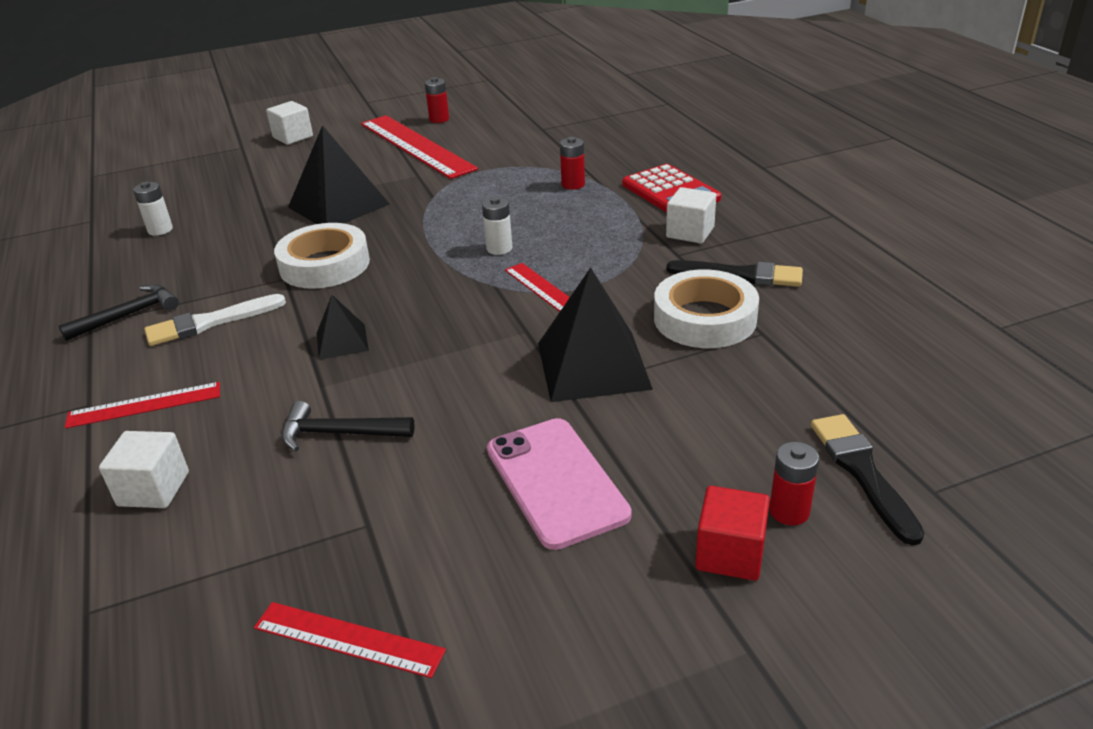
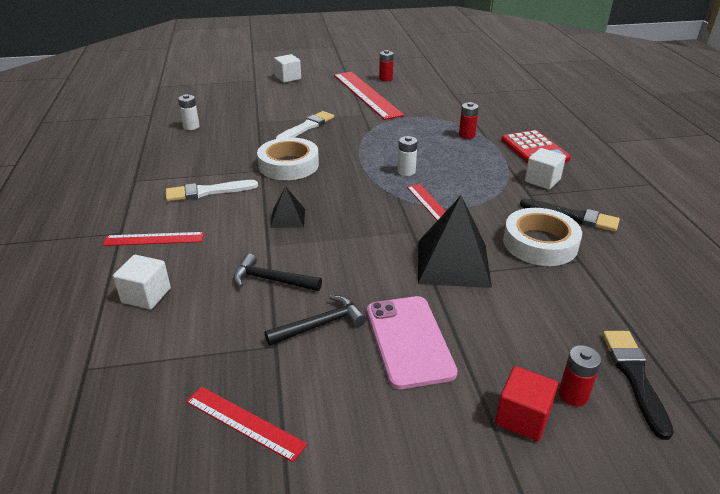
camera: 10 degrees right, 0 degrees up
(128, 315) = (158, 179): black hammer -> black hammer (320, 325)
(338, 205) = (307, 127): black pyramid -> white brush

